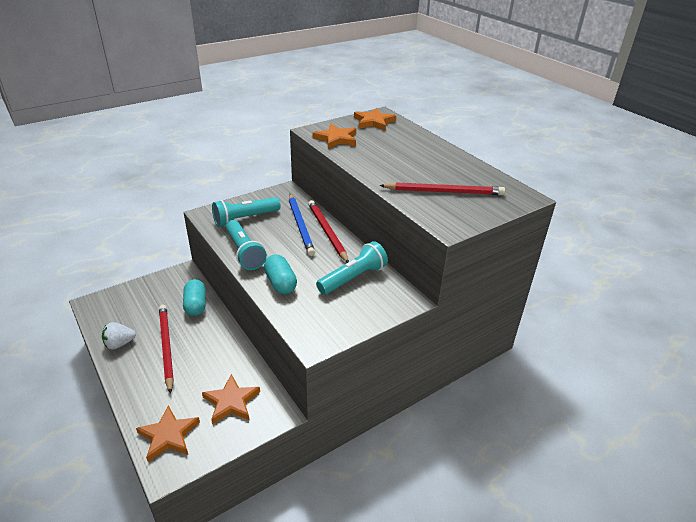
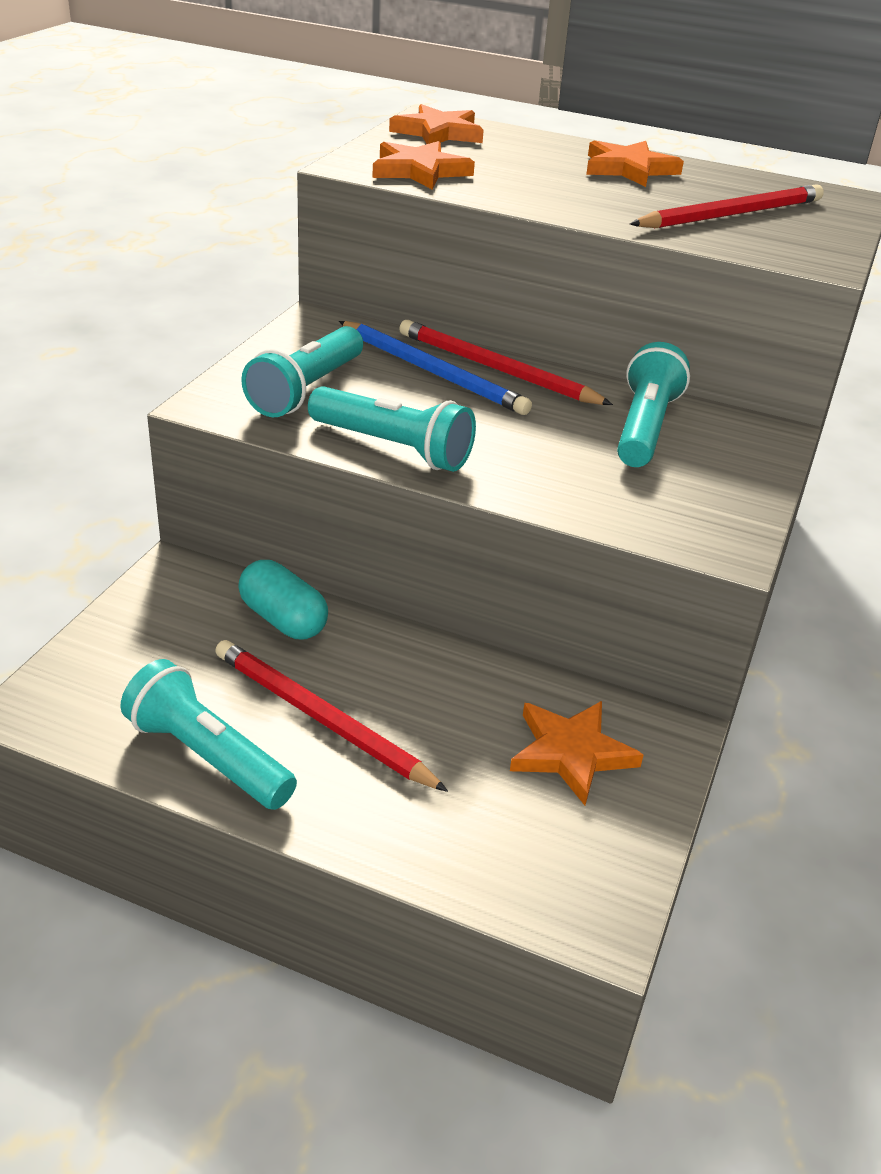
camera: 35 degrees left, 0 degrees up
(119, 344) = (208, 757): white strawberry -> turquoise flashlight
(169, 435) = (531, 866): orange star -> orange star (629, 169)
(280, 283) = (536, 476): turquoise capsule -> none

